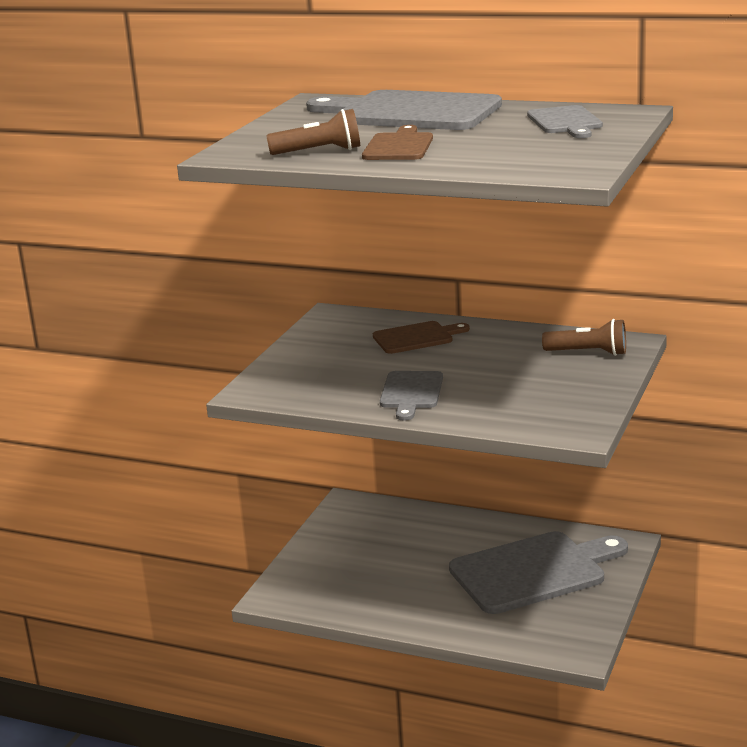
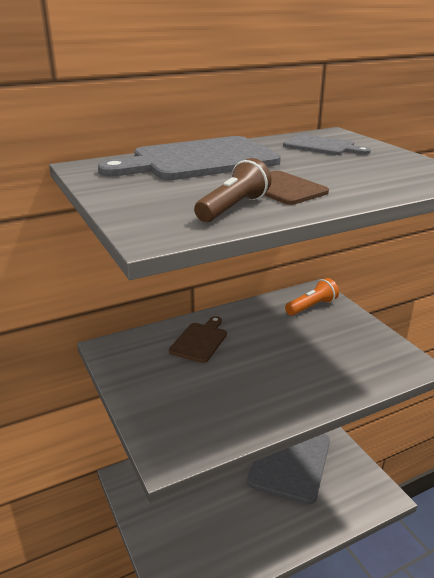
camera: 50 degrees left, 5 degrees up
(411, 393) = (278, 388): grey cutting board -> none
(588, 353) = (312, 306): brown flashlight -> orange flashlight

